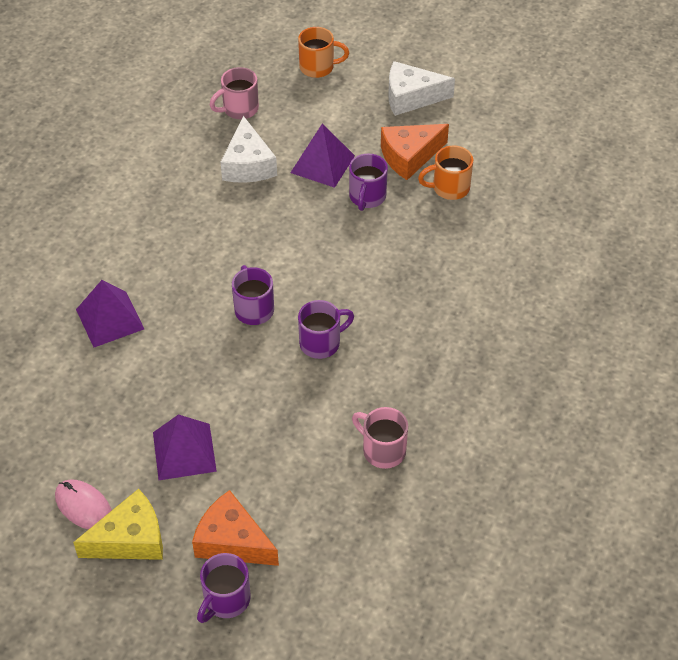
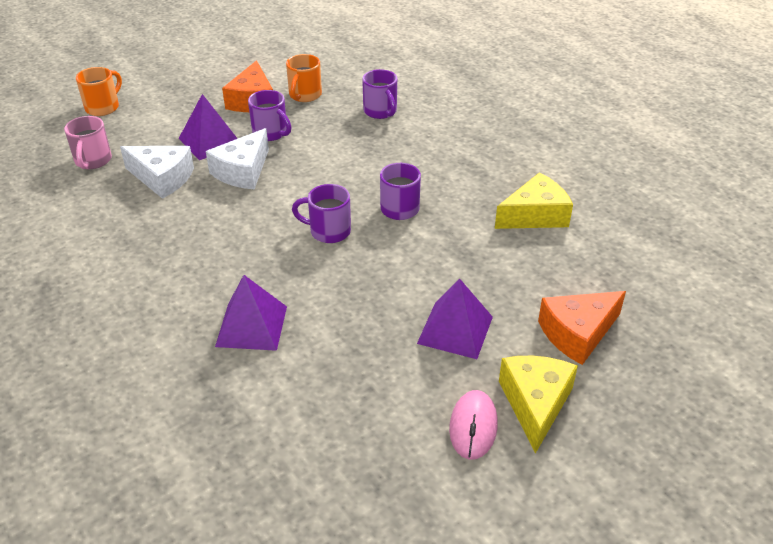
camera: 60 degrees left, 10 degrees down
(83, 506) = (473, 427): pink mouse -> pink mouse turned 60 degrees counterclockwise
(226, 600) = (641, 360): purple mug -> purple mug (380, 112)
(382, 450) = (535, 215): pink mug -> yellow cheese
(411, 97) = (194, 79): white cheese -> white cheese (243, 171)

